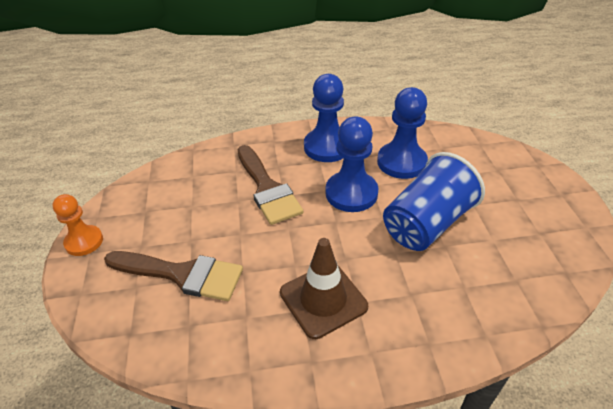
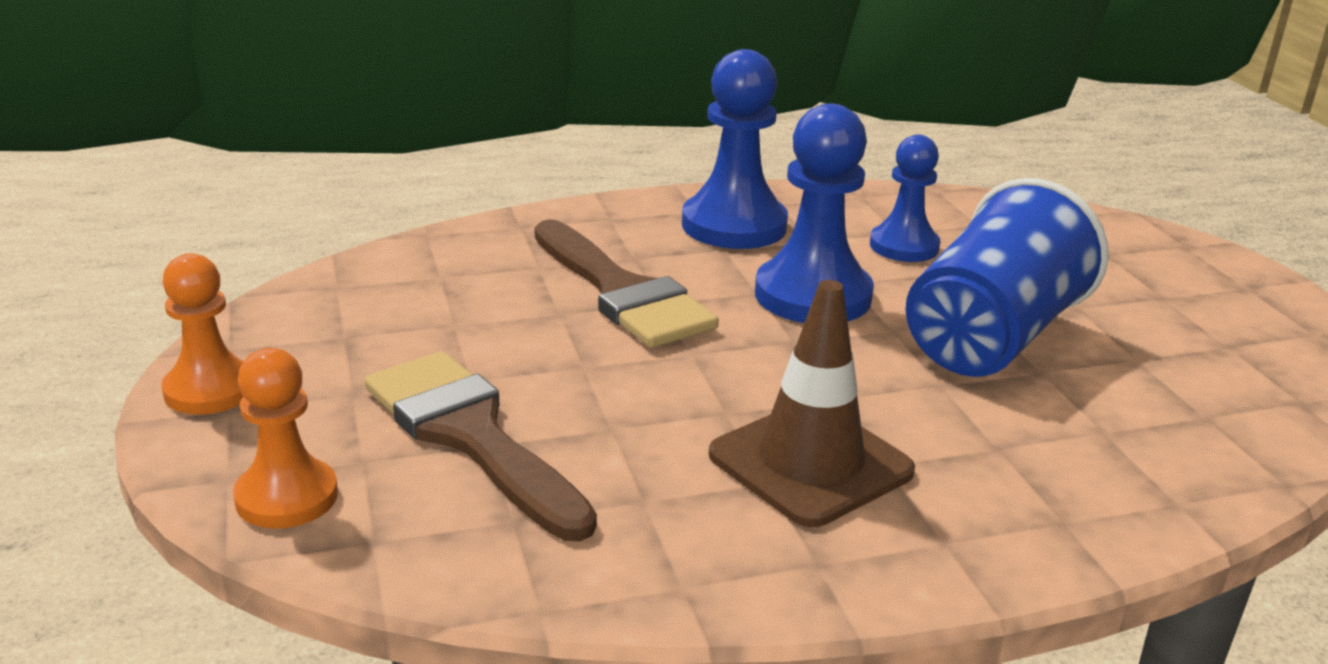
camera: 10 degrees left, 15 degrees down
(100, 306) = (286, 497): none -> orange pawn
(182, 274) = (470, 436): brown brush -> brown brush turned 135 degrees counterclockwise
(401, 162) = (904, 246): blue pawn -> blue pawn, size x0.64

